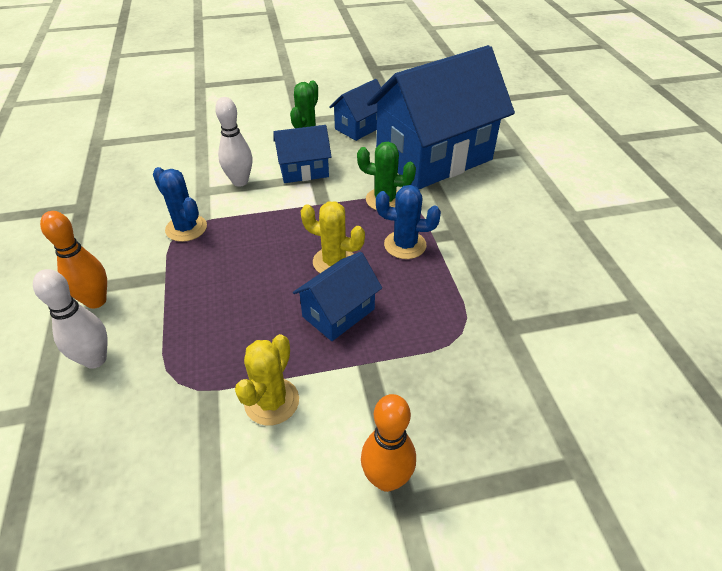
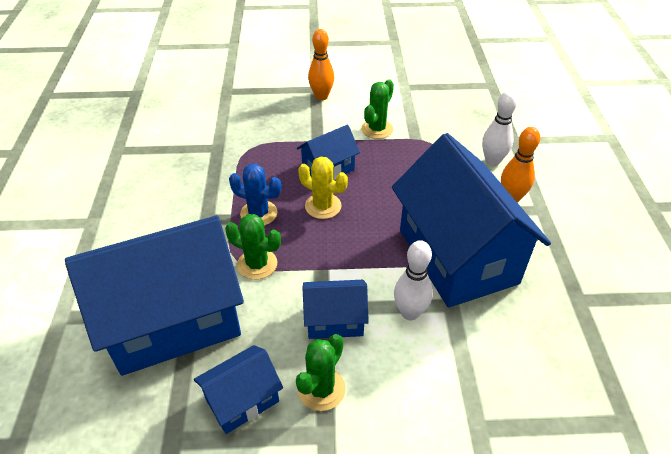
camera: 170 degrees left, 0 degrees up
(186, 228) = (457, 256): blue cactus -> blue house
(272, 401) = (377, 129): yellow cactus -> green cactus

